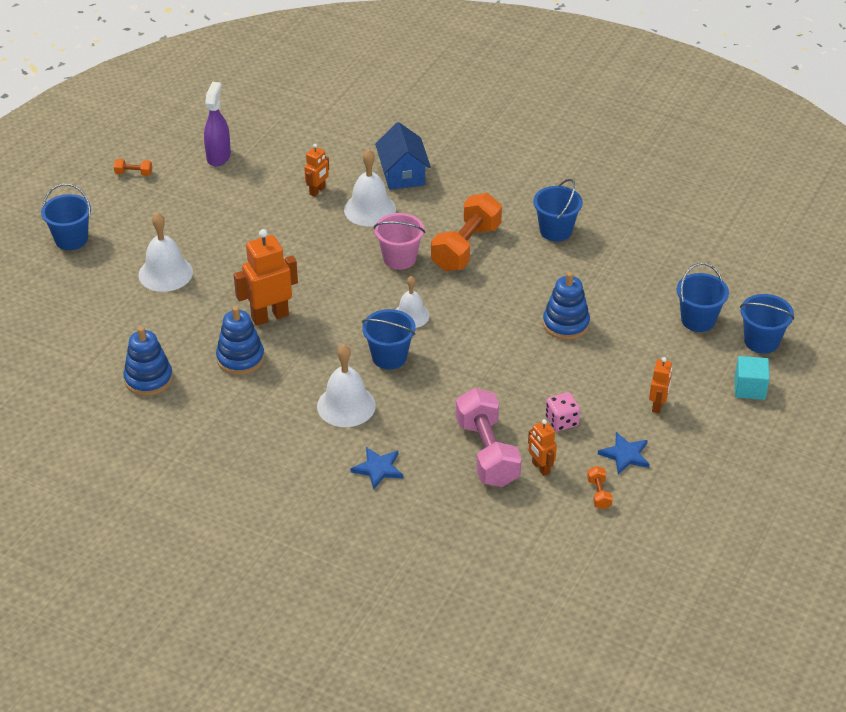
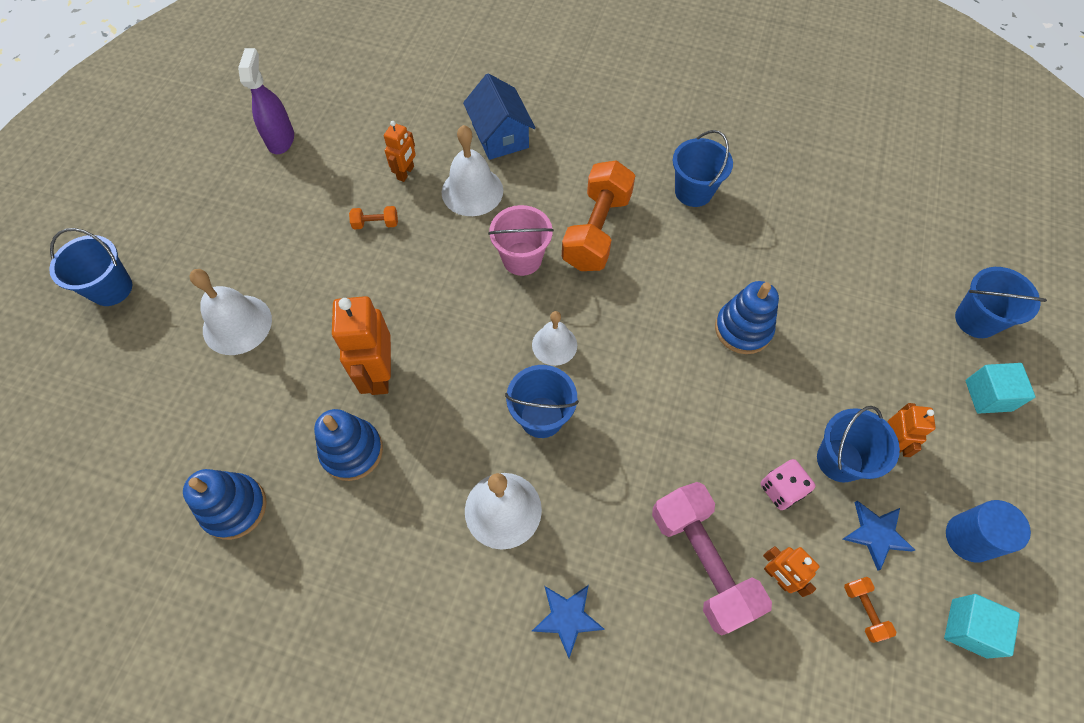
camera: 10 degrees left, 20 degrees up
(134, 173) = (181, 178): orange dumbbell -> orange dumbbell (376, 224)
(269, 316) = (379, 374): orange robot -> orange robot turned 60 degrees counterclockwise
(674, 513) = (969, 628): none -> turquoise cube
(696, 466) = (969, 538): none -> blue cylinder
(698, 320) = (893, 299): blue bucket -> blue bucket (839, 460)

